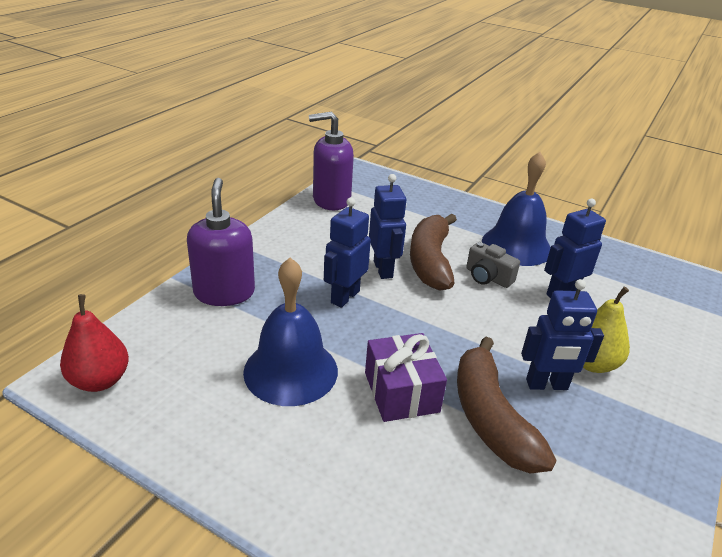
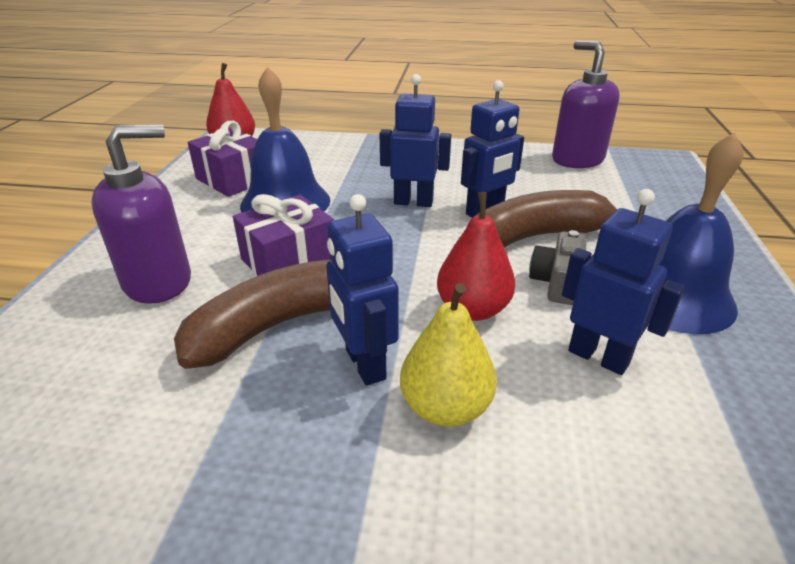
camera: 70 degrees right, 0 degrees up
(205, 398) = (233, 179): none -> purple gift
(224, 292) = (366, 154): purple soap dispenser -> purple soap dispenser (158, 282)
(504, 320) = (473, 309): none -> red pear

